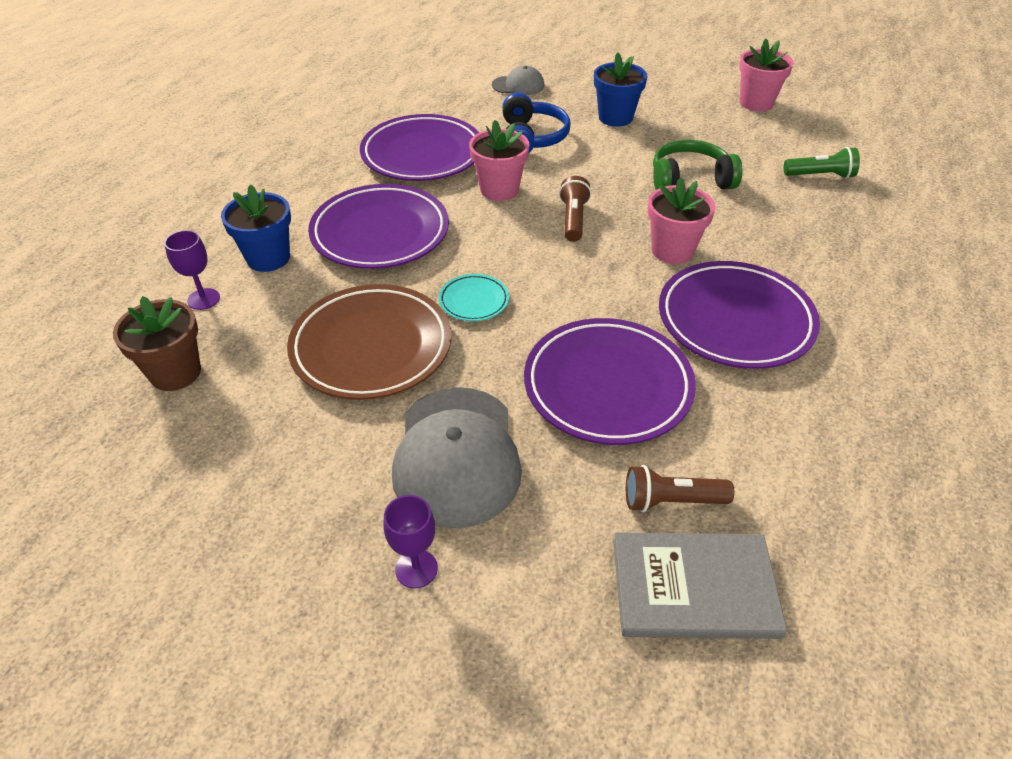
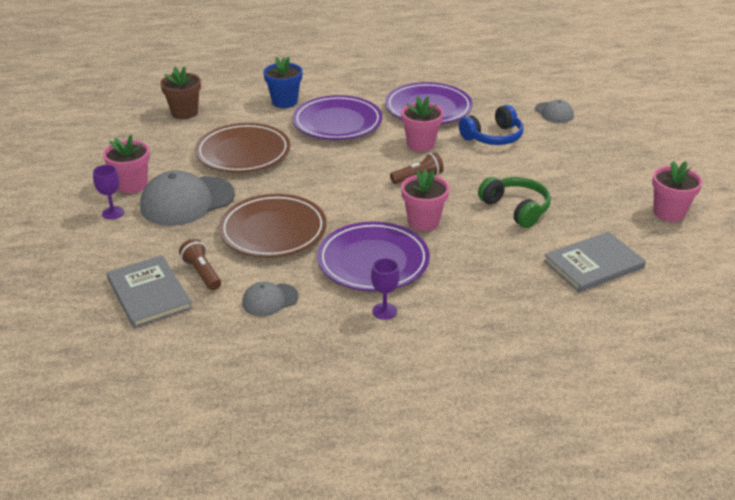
camera: 60 degrees right, 10 degrees down
(203, 299) = (238, 98): purple goblet -> purple goblet (384, 311)
(347, 513) = (132, 185): none -> pink flower pot
(474, 301) = (306, 169): turquoise plate -> none
(607, 386) = (273, 231): purple plate -> brown plate
(615, 118) = (561, 159): blue flower pot -> none
(775, 446) = (270, 300): none -> grey cap
(820, 176) = (593, 264): green flashlight -> grey book

